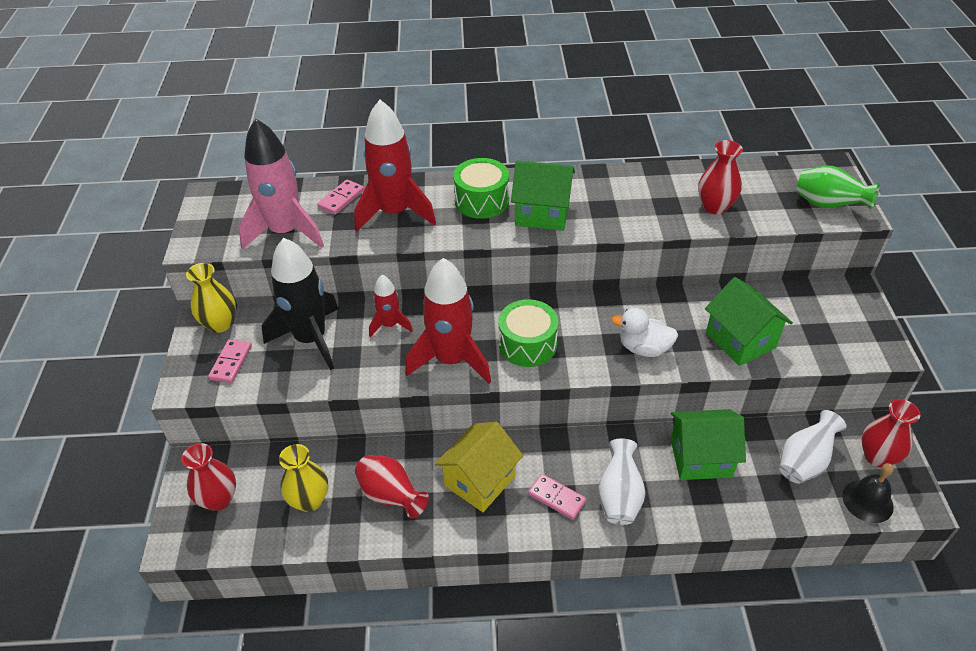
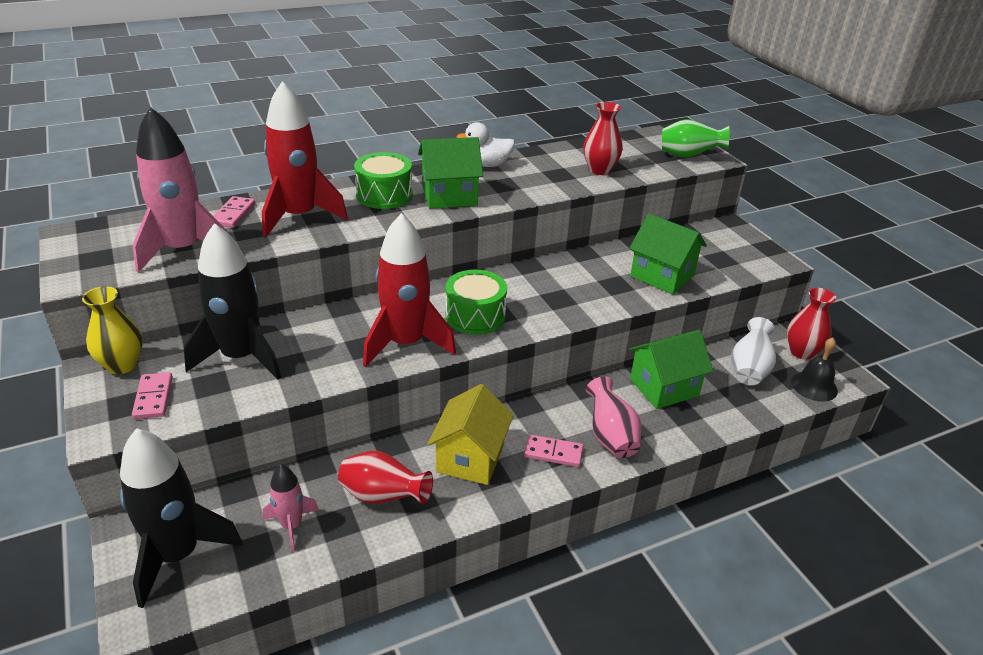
camera: 25 degrees left, 10 degrees down
(219, 499) = (178, 555): red vase -> black rocket
(309, 500) = (291, 525): yellow vase -> pink rocket
(390, 325) = (324, 328): red rocket -> none
(619, 497) = (610, 437): white vase -> pink vase
(643, 348) = (584, 298): white duck -> white duck (487, 165)

